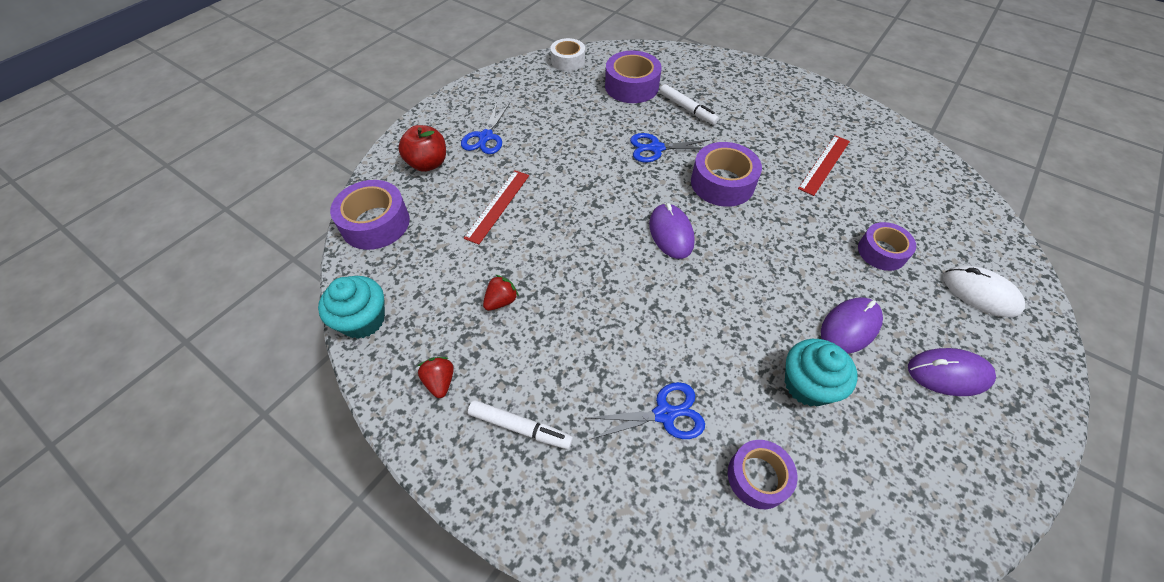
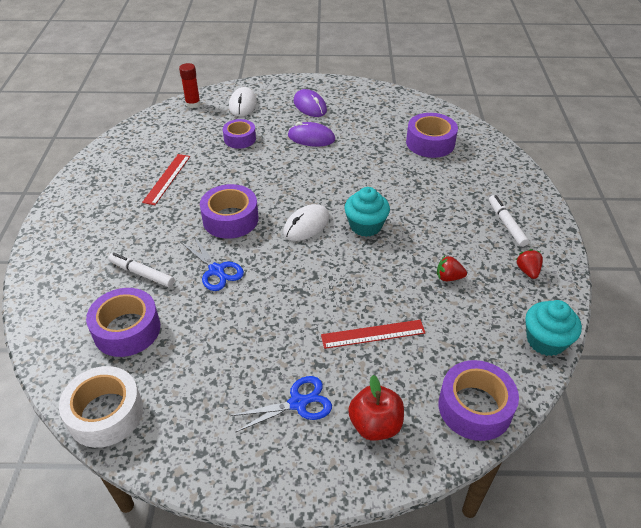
camera: 125 degrees left, 10 degrees down
(440, 382) = (527, 271): red strawberry -> red strawberry turned 135 degrees clockwise
(568, 61) = (105, 413): white tape -> white tape, size x1.51
(664, 414) = (436, 179): blue scissors -> none
(671, 233) = (306, 225): purple mouse -> white mouse
(687, 109) = (142, 274): white marker -> white marker turned 75 degrees counterclockwise
(758, 477) = (430, 143): purple tape -> purple tape, size x1.51
(807, 385) = (364, 142): turquoise cupcake -> turquoise cupcake (365, 226)
(824, 164) = (167, 178): red ruler -> red ruler turned 75 degrees counterclockwise
(999, 242) = (193, 104): none -> red glue stick

